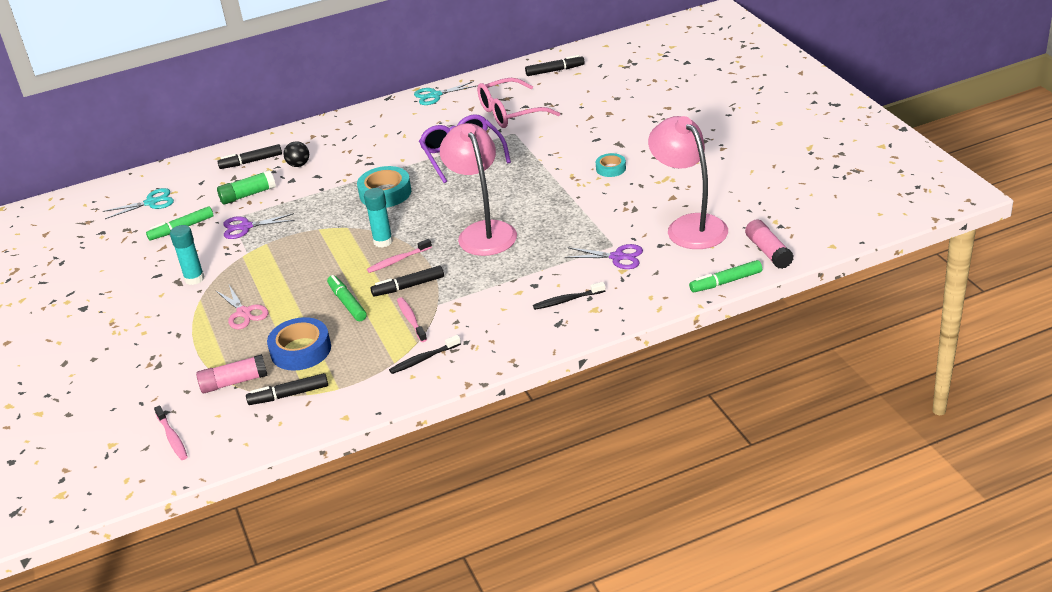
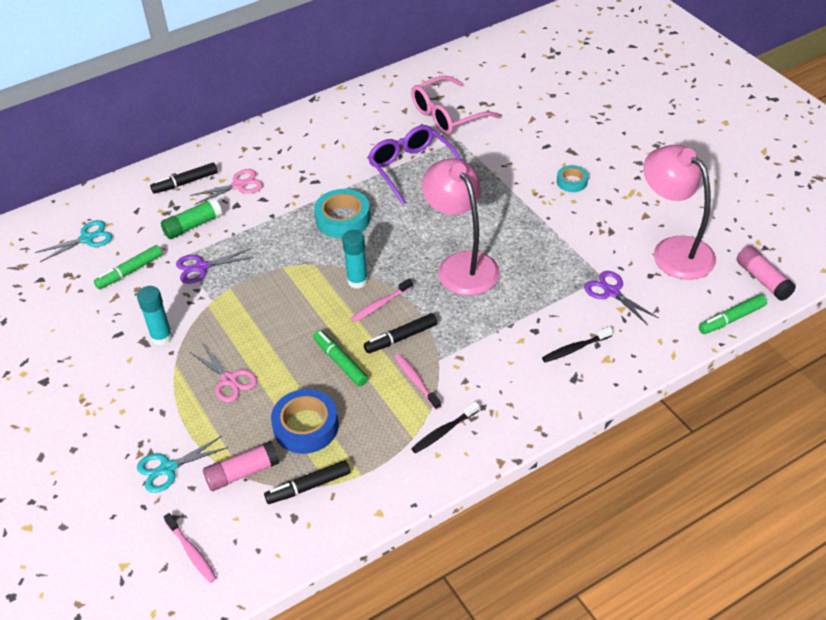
camera: 10 degrees left, 10 degrees up
(298, 165) = (239, 185): black ball -> pink scissors
(435, 95) = (362, 95): turquoise scissors -> turquoise scissors (168, 468)
(555, 70) = (479, 62): black marker -> none
(617, 257) = (611, 292): purple scissors -> purple scissors turned 135 degrees counterclockwise

